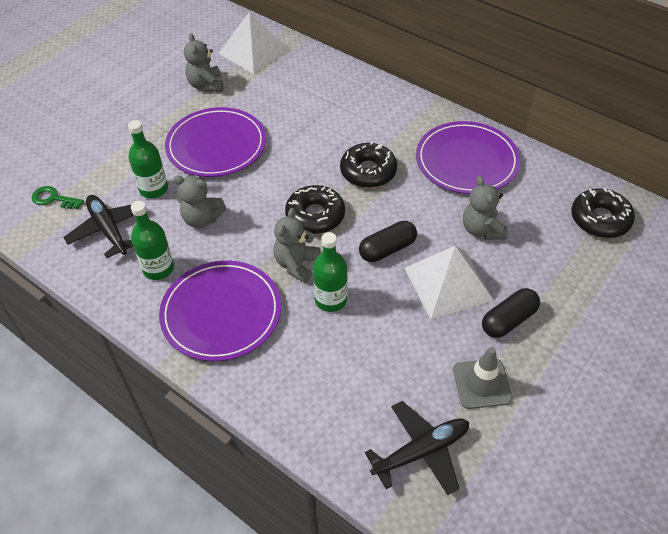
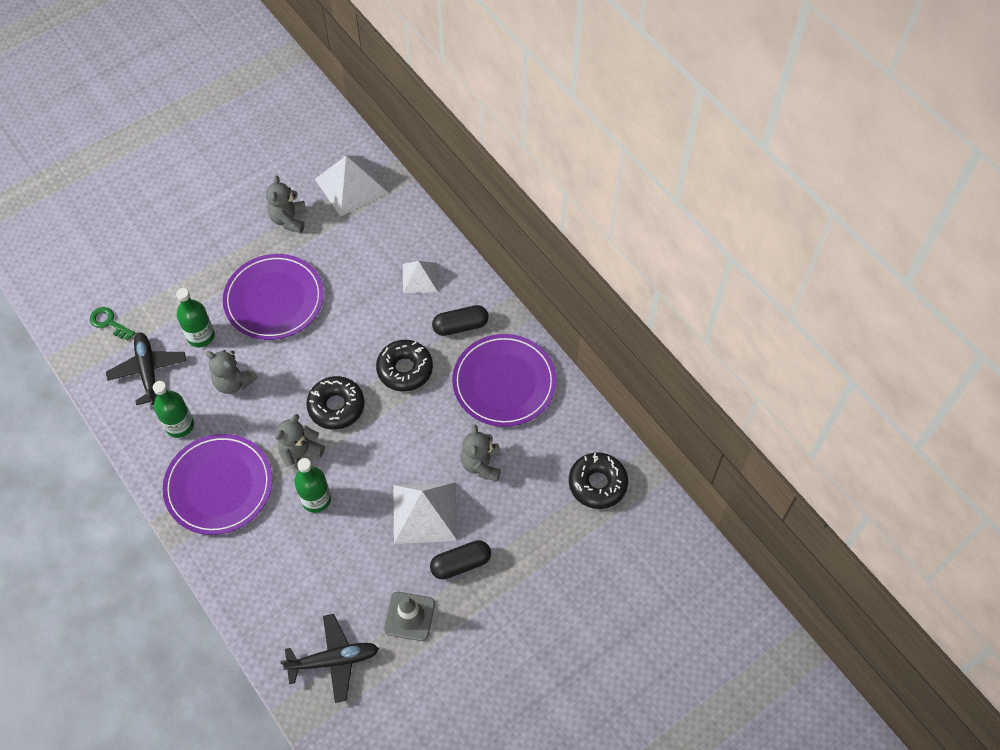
camera: 15 degrees right, 10 degrees up
(348, 101) = (420, 277): none -> white pyramid
(387, 249) = (386, 461): black capsule -> black capsule (460, 326)

